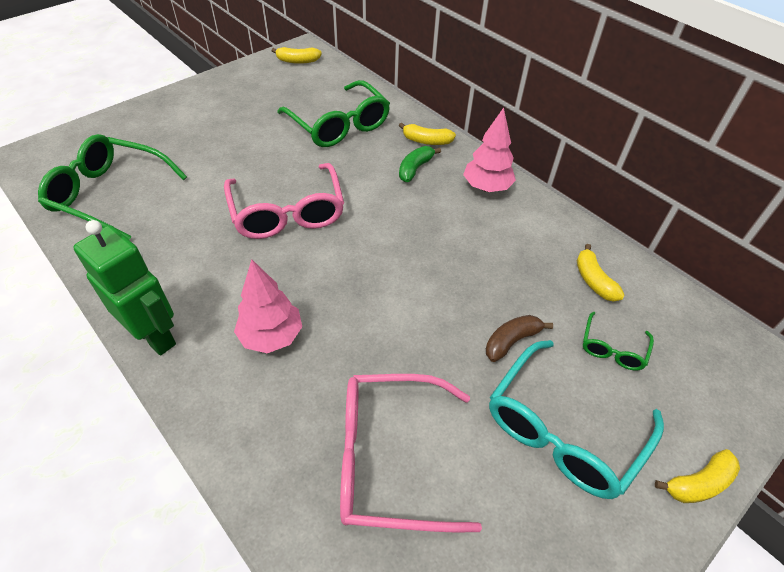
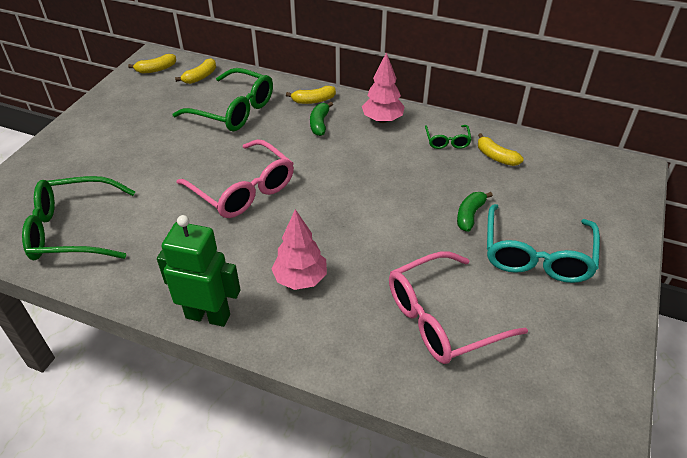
camera: 25 degrees left, 5 degrees down
(511, 341) = (469, 215): brown banana -> green banana
(612, 348) = (534, 195): green glasses -> green glasses (447, 141)
(698, 483) = (629, 251): yellow banana -> yellow banana (200, 77)

